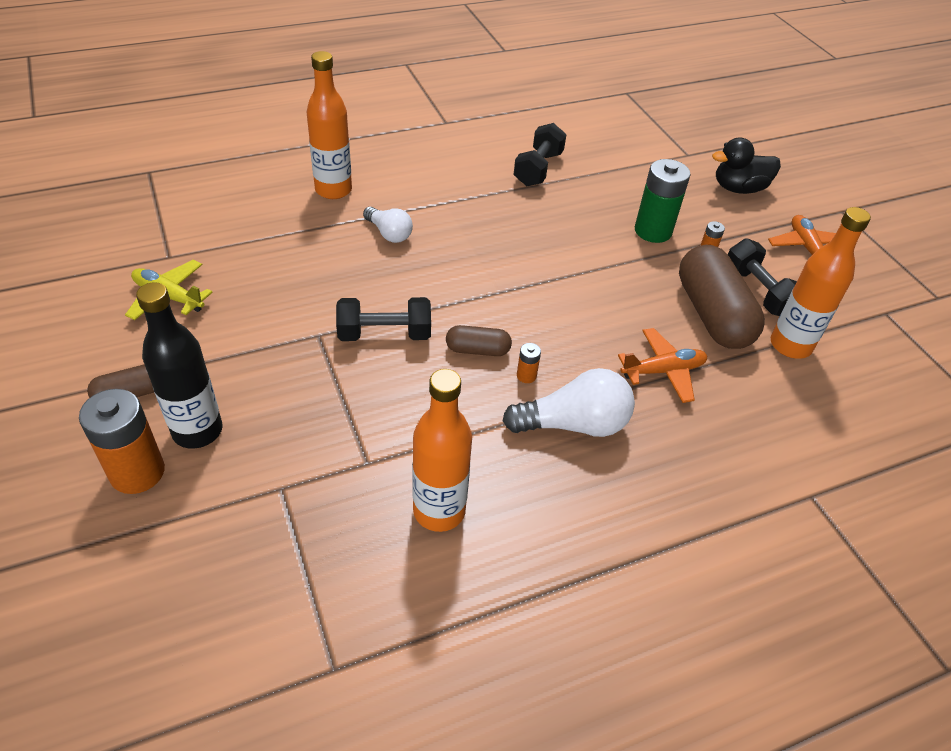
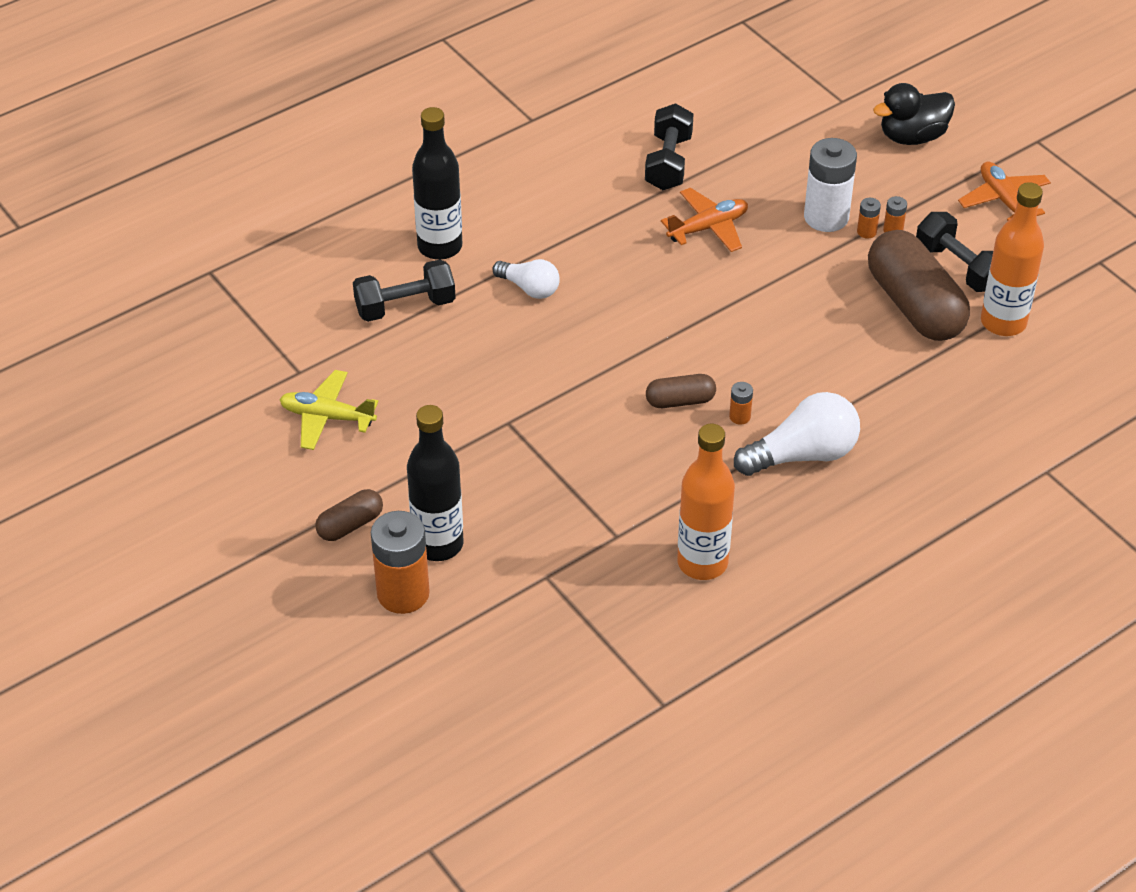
camera: 10 degrees left, 0 degrees up
(333, 190) = (440, 247): orange bottle -> black bottle
(384, 334) = (576, 406): black dumbbell -> black dumbbell (405, 306)
(653, 231) = (826, 217): green battery -> white battery
(663, 371) = (877, 380): orange plane -> orange plane (708, 227)
(684, 248) = (866, 232): none -> orange battery

